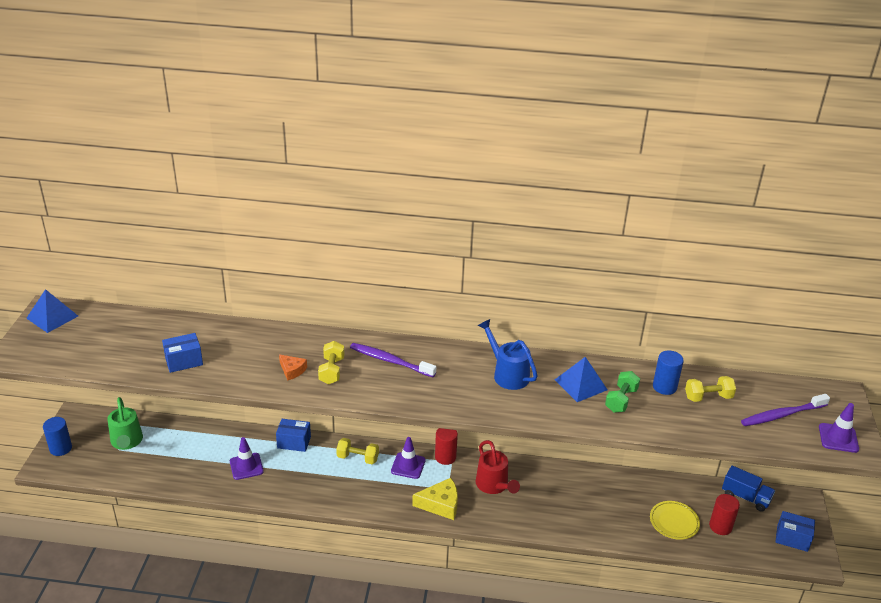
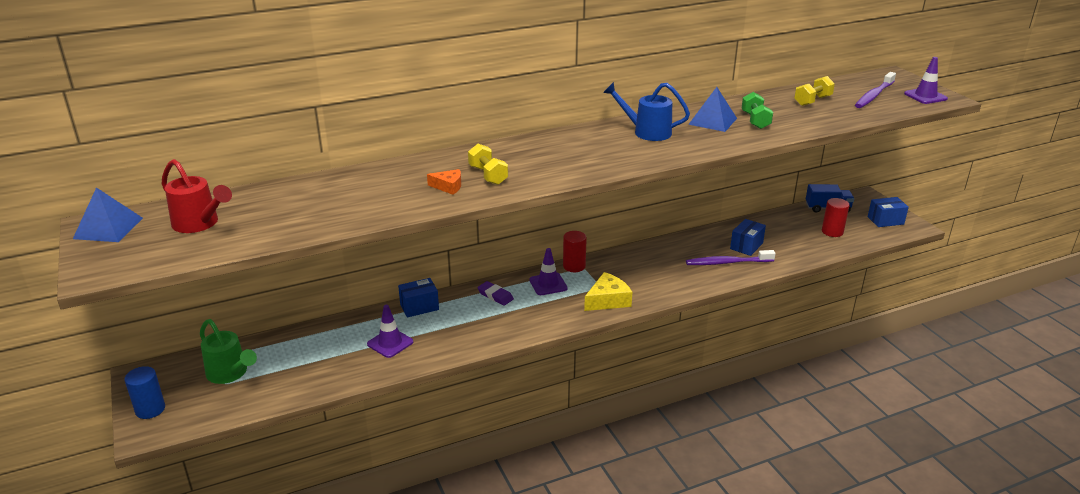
camera: 30 degrees left, 5 degrees down
(184, 361) = (322, 214): blue box -> blue box (746, 246)
(358, 458) = (495, 296): yellow dumbbell -> purple eraser
(390, 361) = (534, 153): purple toothbrush -> purple toothbrush (727, 262)
(494, 486) = (637, 270): red watering can -> red watering can (199, 224)
(664, 387) = (774, 104): blue cylinder -> none
(674, 522) = (798, 241): yellow plate -> none

